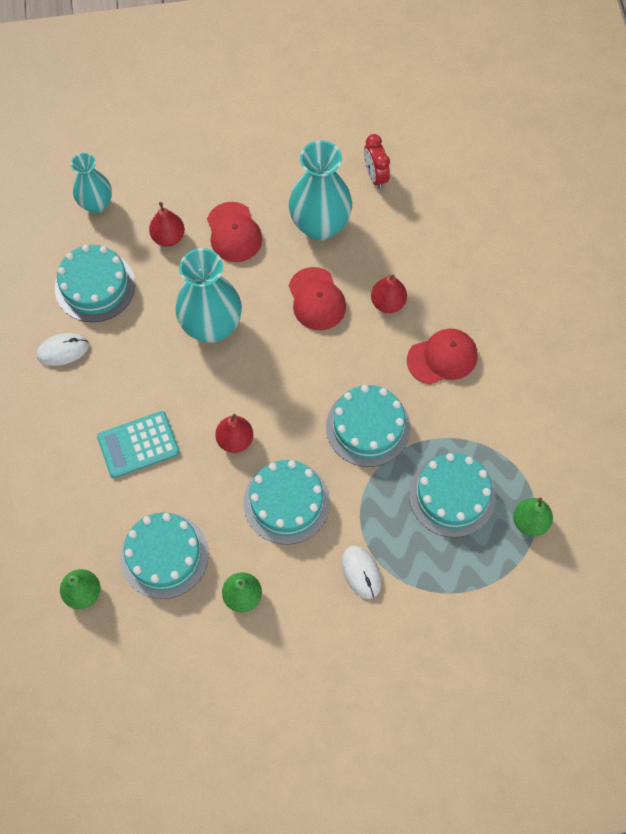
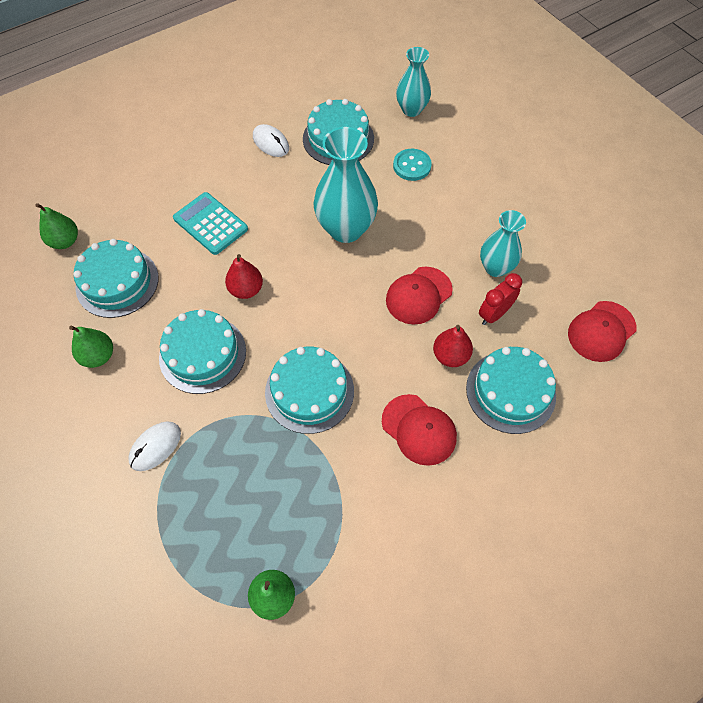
camera: 65 degrees right, 5 degrees down
(168, 237) = (412, 166): red pear -> turquoise button
(234, 232) = (445, 207): red cap -> red cap (601, 331)
(320, 225) = (495, 267): turquoise vase -> turquoise vase, size x0.62
(375, 176) = (578, 291): red clock -> red clock (494, 314)
(452, 495) = (270, 500): turquoise cake -> turquoise cake (510, 391)

